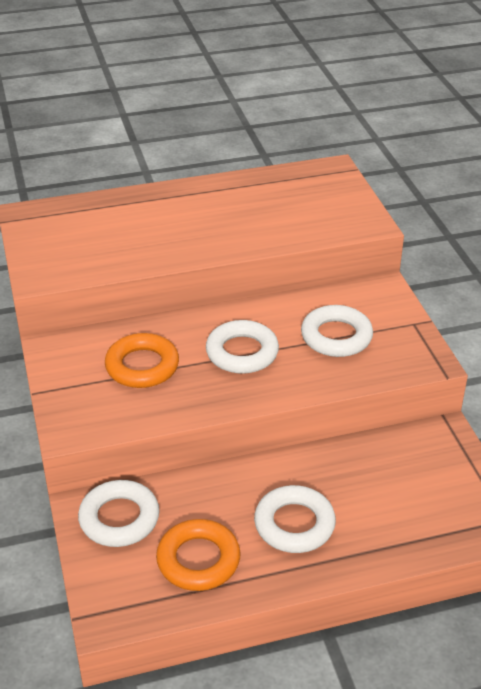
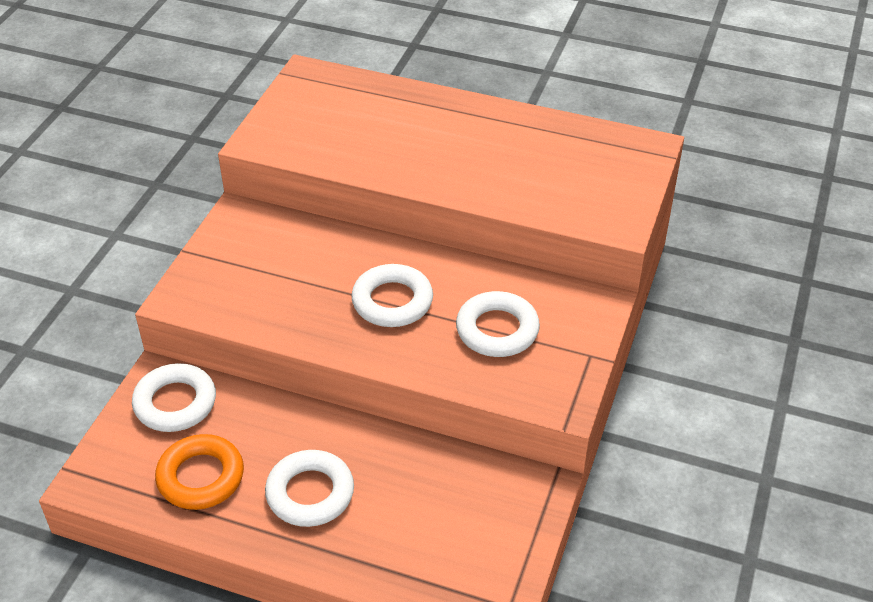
camera: 35 degrees right, 5 degrees up
(142, 366) = (293, 270): orange ring -> none

